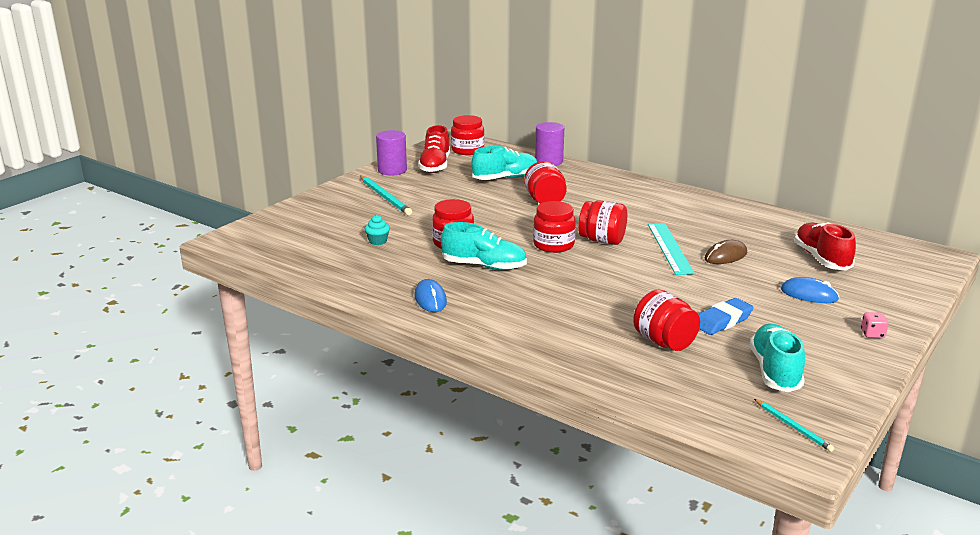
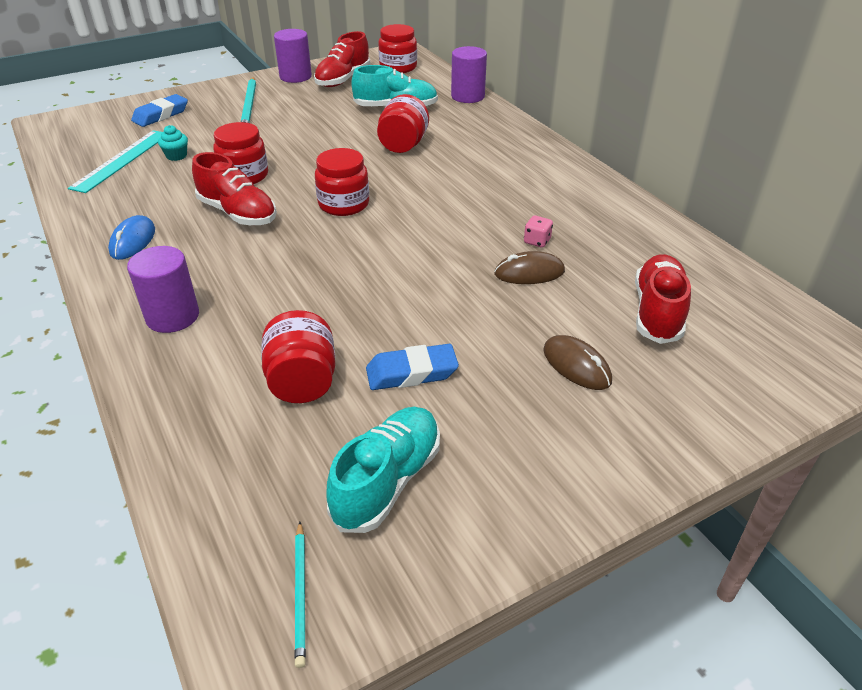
camera: 25 degrees right, 15 degrees up
(318, 217) = (161, 115): none -> blue eraser
(484, 266) = (238, 213): turquoise shoe -> red shoe
(529, 332) = (172, 316): none -> purple cylinder
(602, 240) = (404, 212): red jar -> none
(670, 248) = (472, 242): turquoise ruler -> turquoise ruler (122, 160)
(809, 294) = (576, 366): blue mouse -> brown mouse
(872, 334) = (598, 465): pink dice -> pink dice (537, 241)

